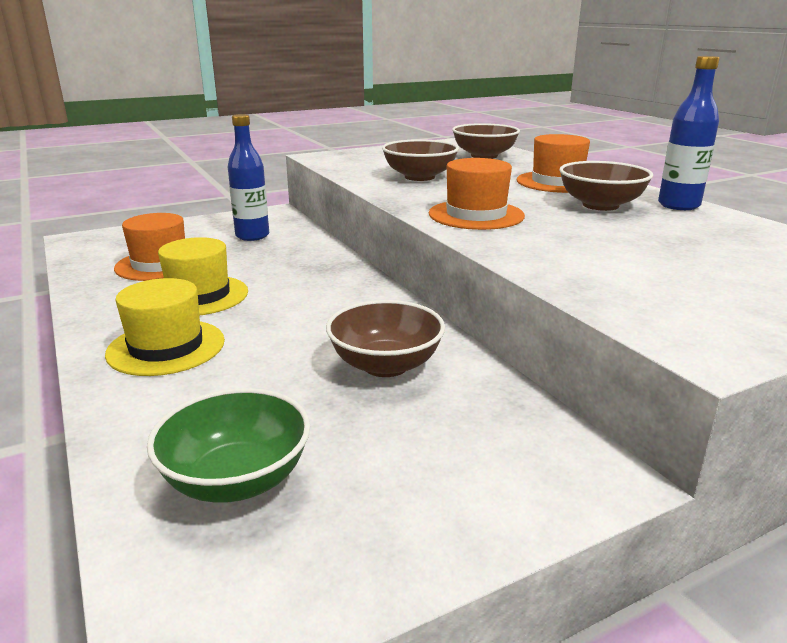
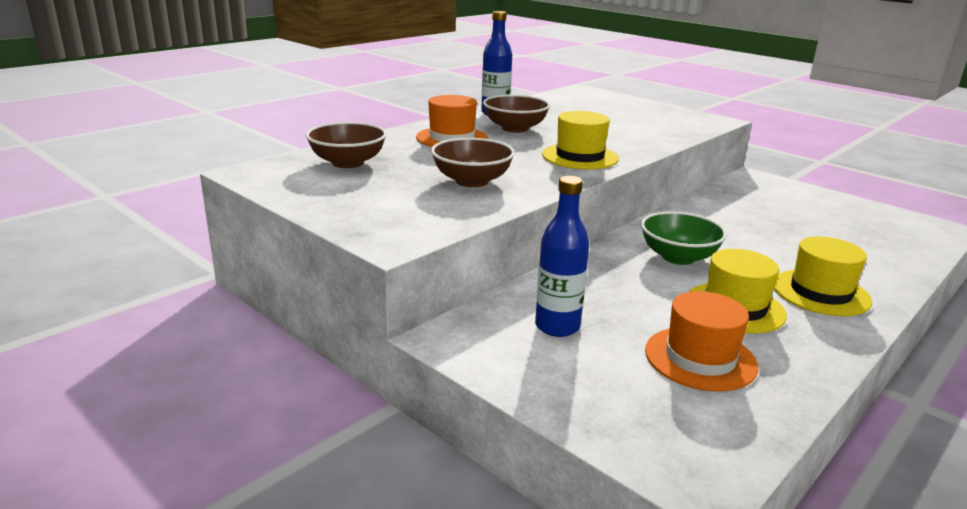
camera: 110 degrees left, 0 degrees up
(237, 479) = (874, 237): green bowl -> green bowl (678, 257)
(385, 365) = (734, 221): brown bowl -> none
(476, 215) = (580, 156): orange hat -> yellow hat

